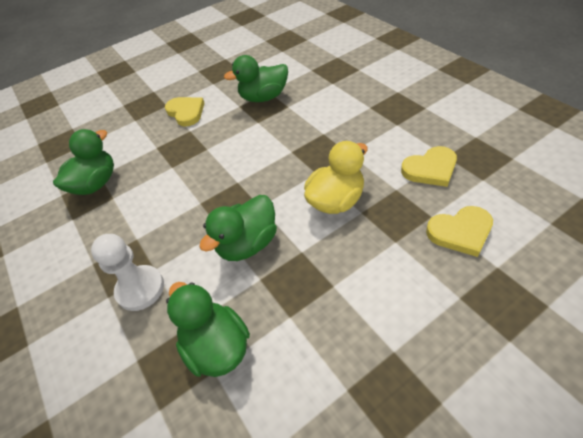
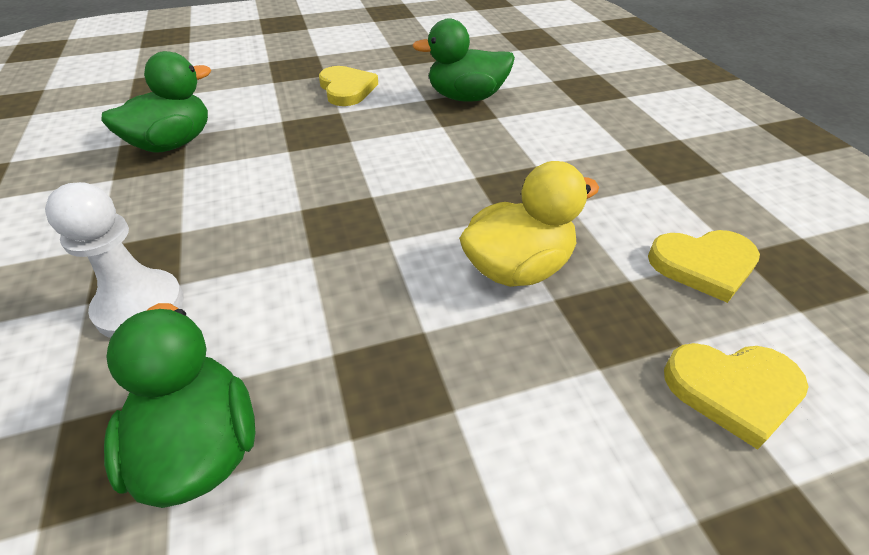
camera: 10 degrees right, 5 degrees down
(248, 244) = (341, 291): green duck -> none

